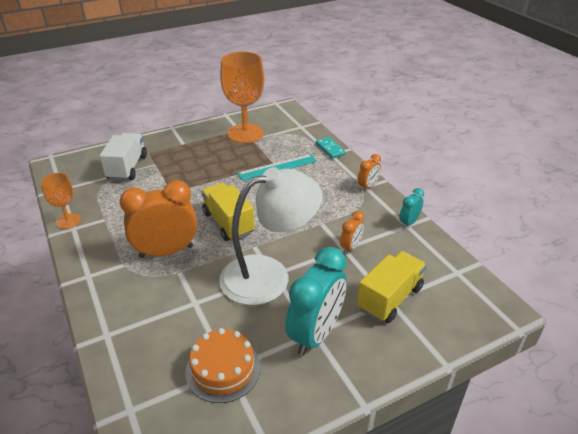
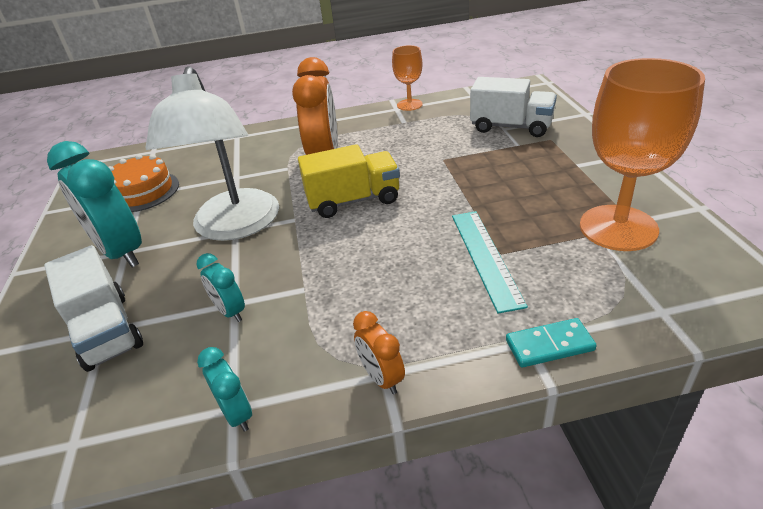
camera: 110 degrees right, 0 degrees up
(350, 247) = (230, 311): orange clock -> turquoise clock
(389, 298) = (107, 331): yellow truck -> white truck

